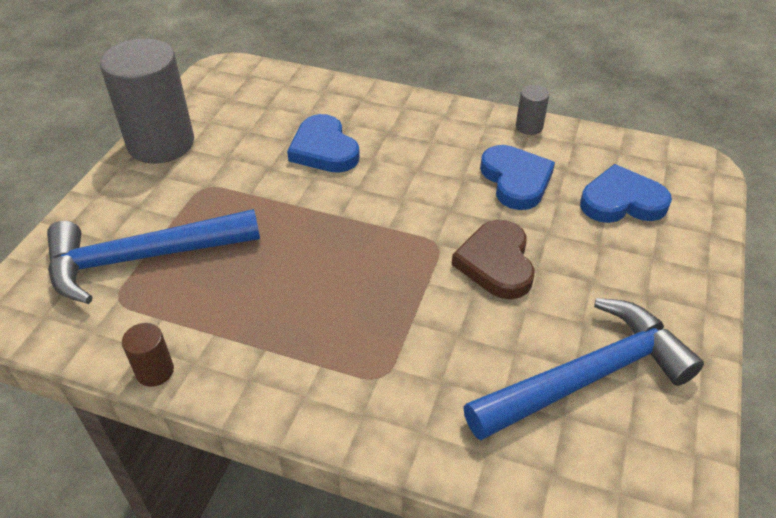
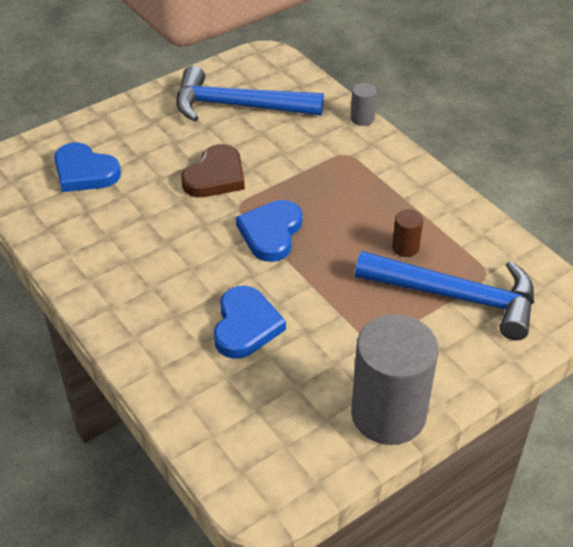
camera: 145 degrees left, 0 degrees up
(155, 371) = (478, 215): brown cylinder -> brown cylinder (405, 247)
(516, 180) = (131, 221): blue heart -> blue heart (271, 233)
(529, 126) = (59, 258): grey cylinder -> grey cylinder (362, 118)

